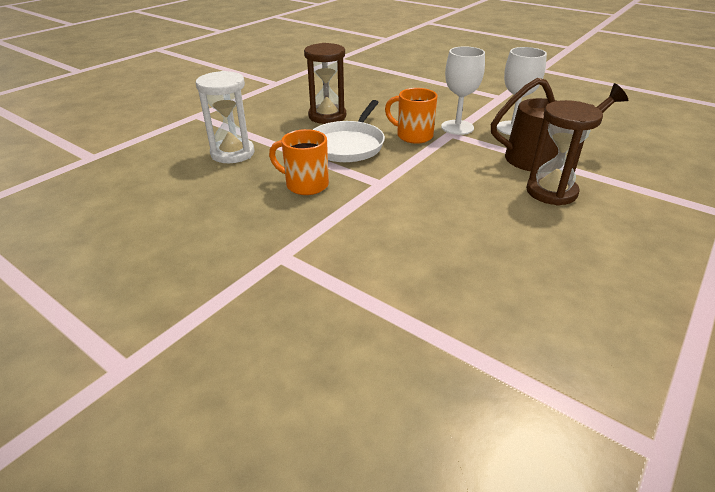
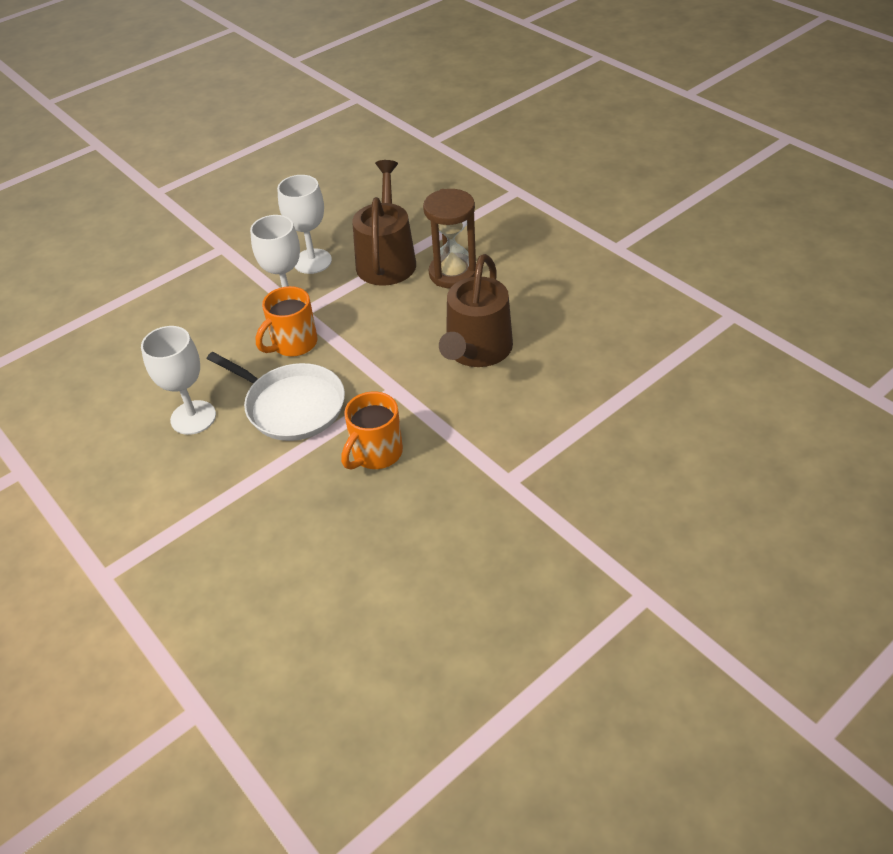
camera: 75 degrees left, 10 degrees up
(232, 153) = (263, 525): white hourglass -> none
(327, 116) = (193, 417): brown hourglass -> white goblet
(449, 218) = (476, 350): none -> brown watering can

